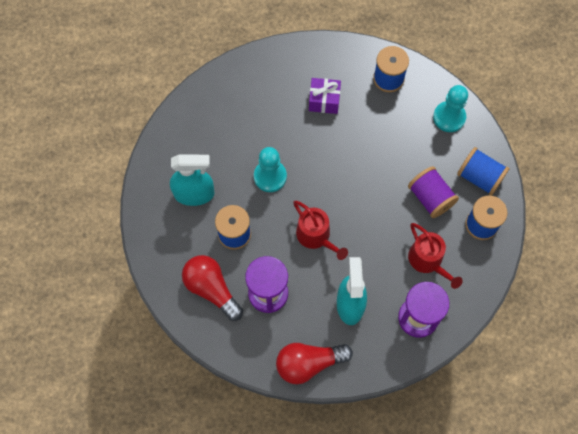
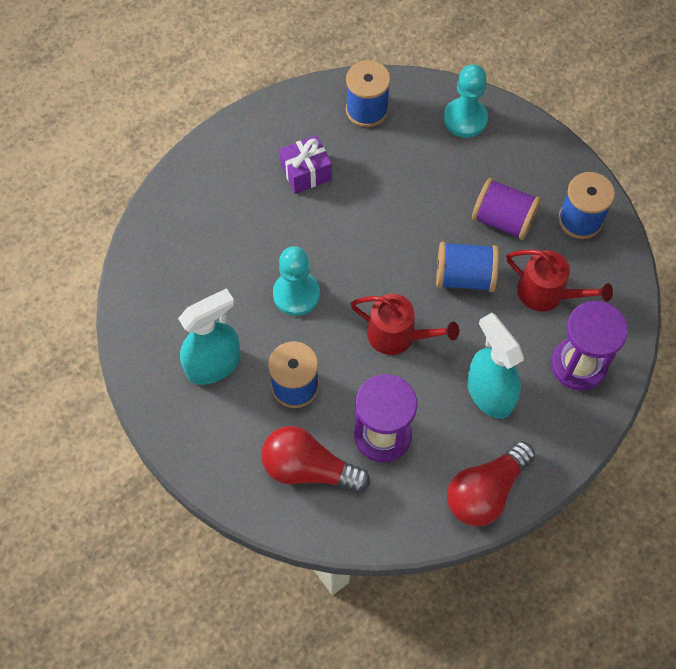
camera: 30 degrees left, 5 degrees down
(479, 177) = (543, 168): blue spool -> blue spool (464, 277)

